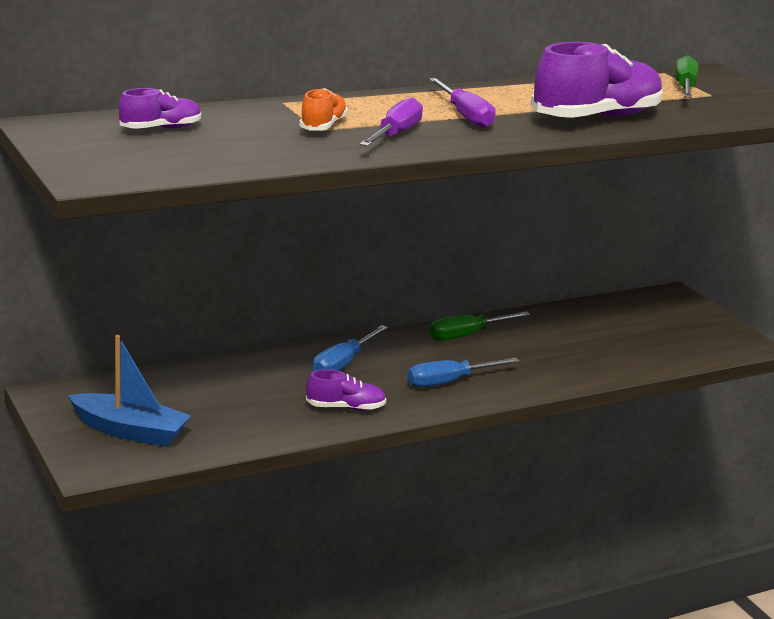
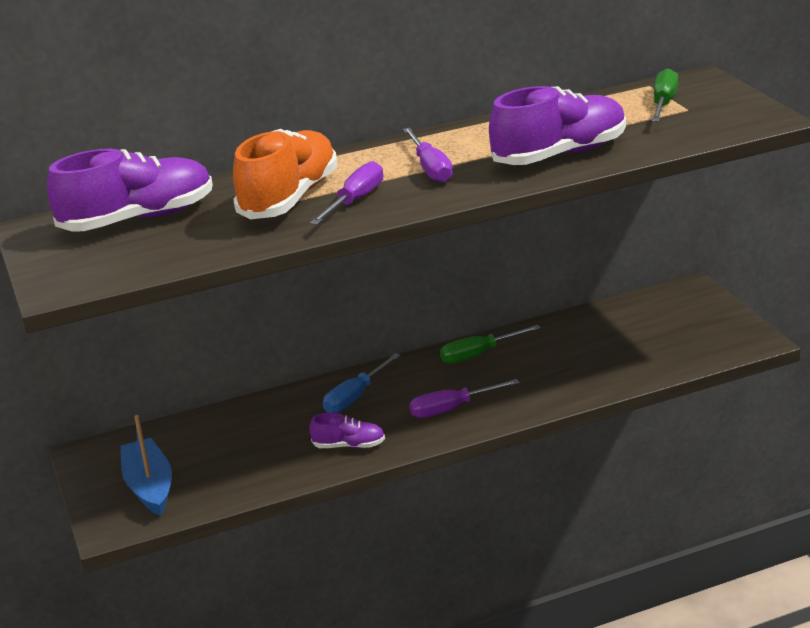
camera: 10 degrees right, 5 degrees up
(130, 431) = (149, 486): blue boat -> blue boat turned 135 degrees counterclockwise
(161, 128) = (138, 219): purple shoe -> purple shoe, size x2.03
(323, 126) = (290, 198): orange shoe -> orange shoe, size x2.03
(449, 382) = (452, 409): blue screwdriver -> purple screwdriver

